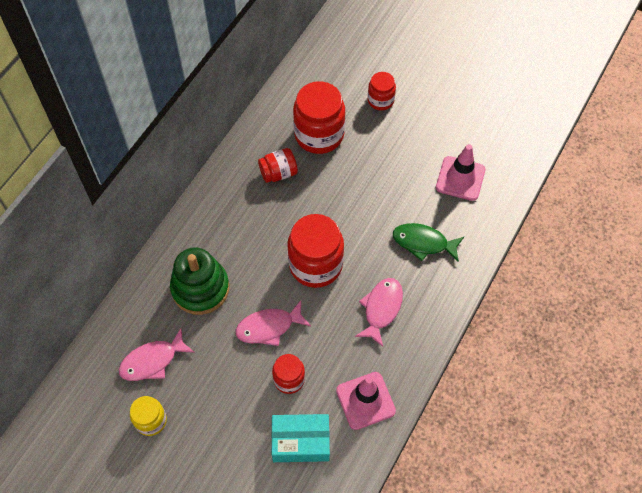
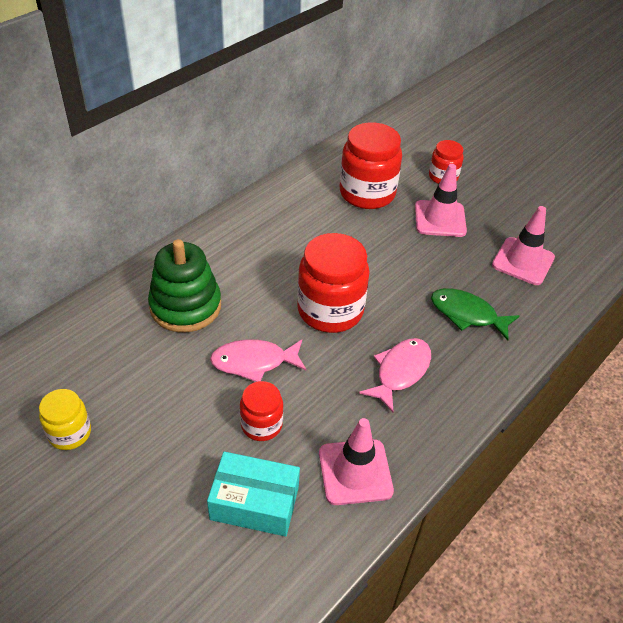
camera: 10 degrees right, 15 degrees down
(152, 361) = (99, 368): pink fish -> none
(278, 173) = (312, 217): red jar -> none
(386, 149) = (440, 219): none -> pink traffic cone

